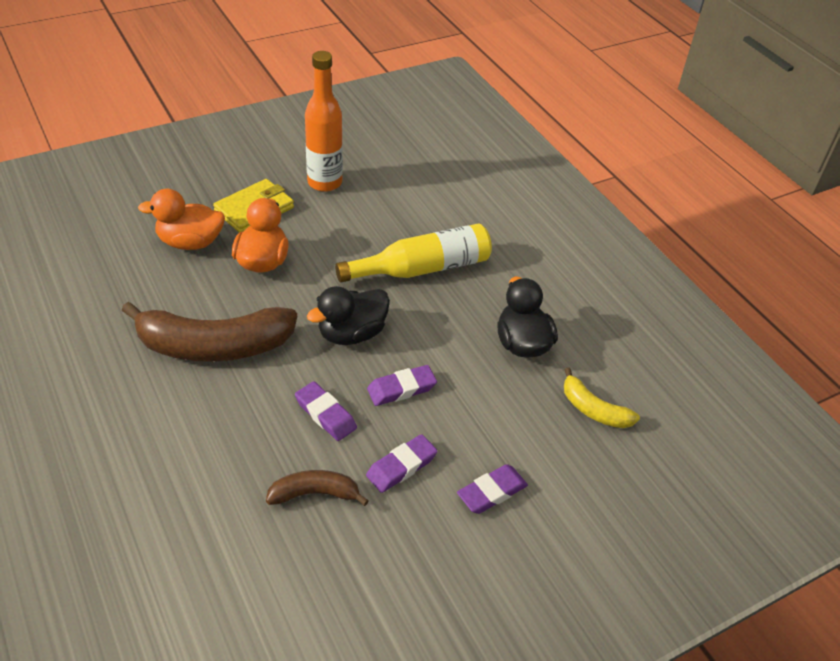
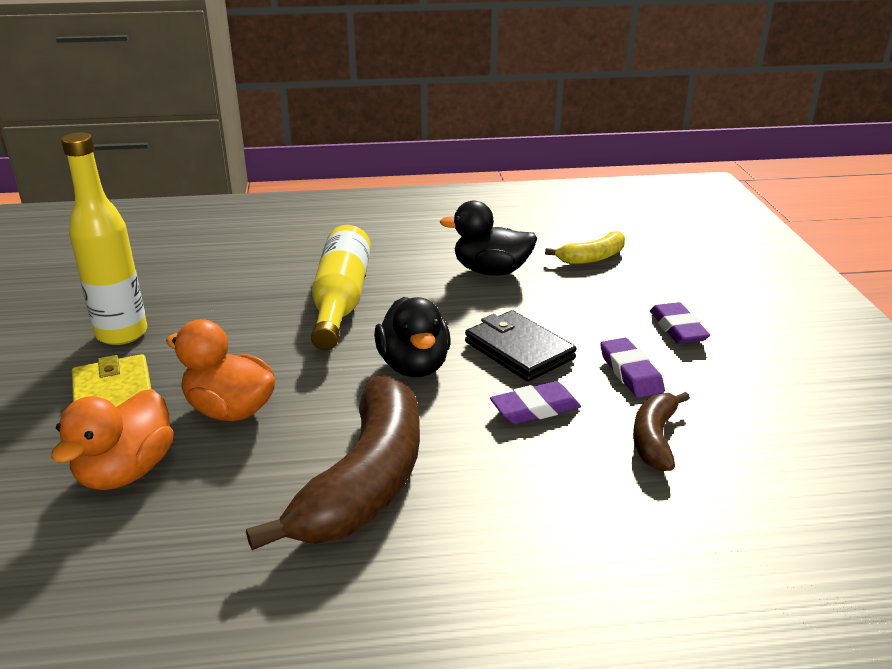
camera: 65 degrees left, 15 degrees down
(325, 182) = (122, 334): orange bottle -> yellow bottle
(401, 388) = (518, 350): purple eraser -> black wallet

